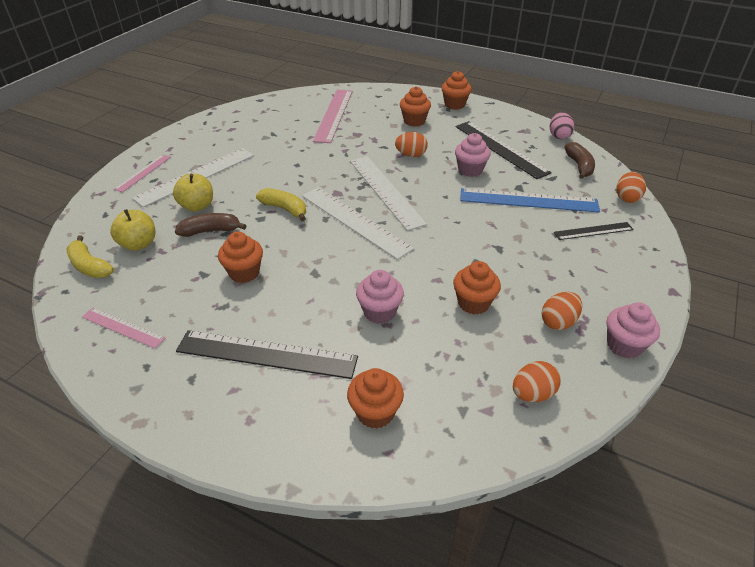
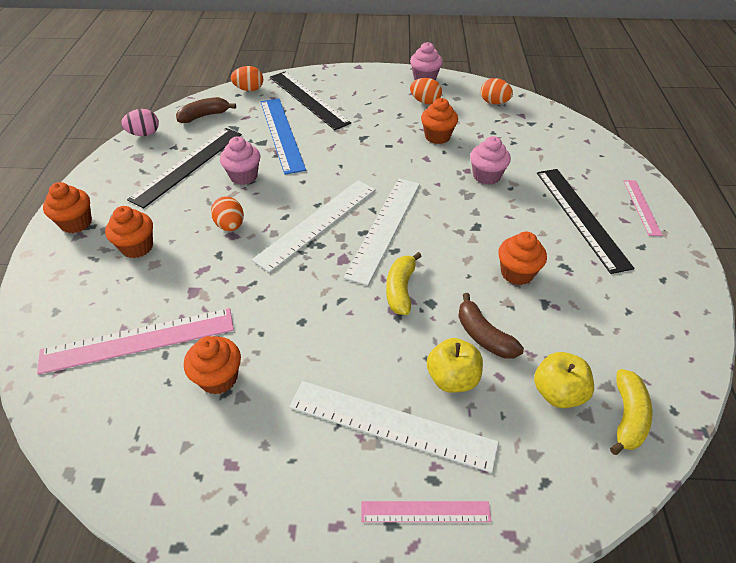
camera: 115 degrees left, 5 degrees up
(123, 327) = (653, 322): pink ruler -> pink ruler (641, 207)
(375, 412) = (569, 153): orange cupcake -> orange cupcake (218, 378)
(593, 231) = (308, 99): black ruler -> black ruler, size x1.80

